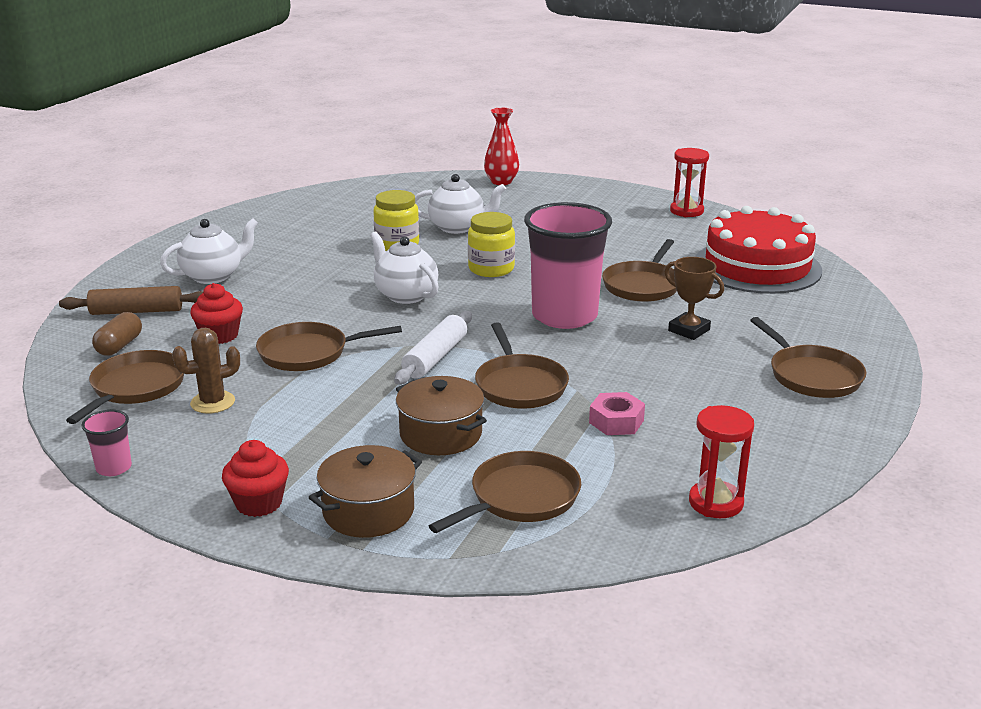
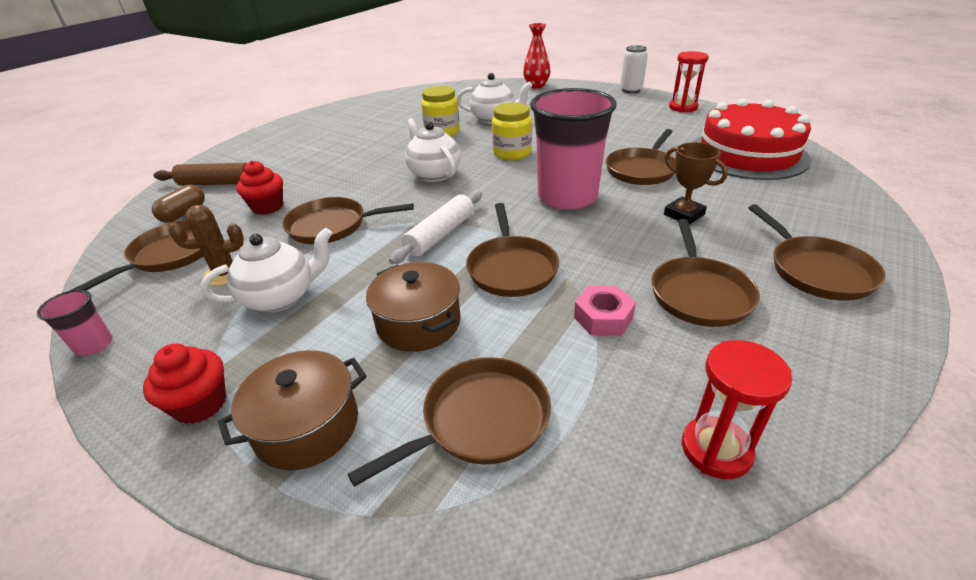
camera: 10 degrees right, 10 degrees up
(213, 276) = (291, 155): white teapot -> white teapot (281, 297)
(622, 188) = (631, 90): none -> white can
(704, 398) = (699, 293): none -> brown pan

